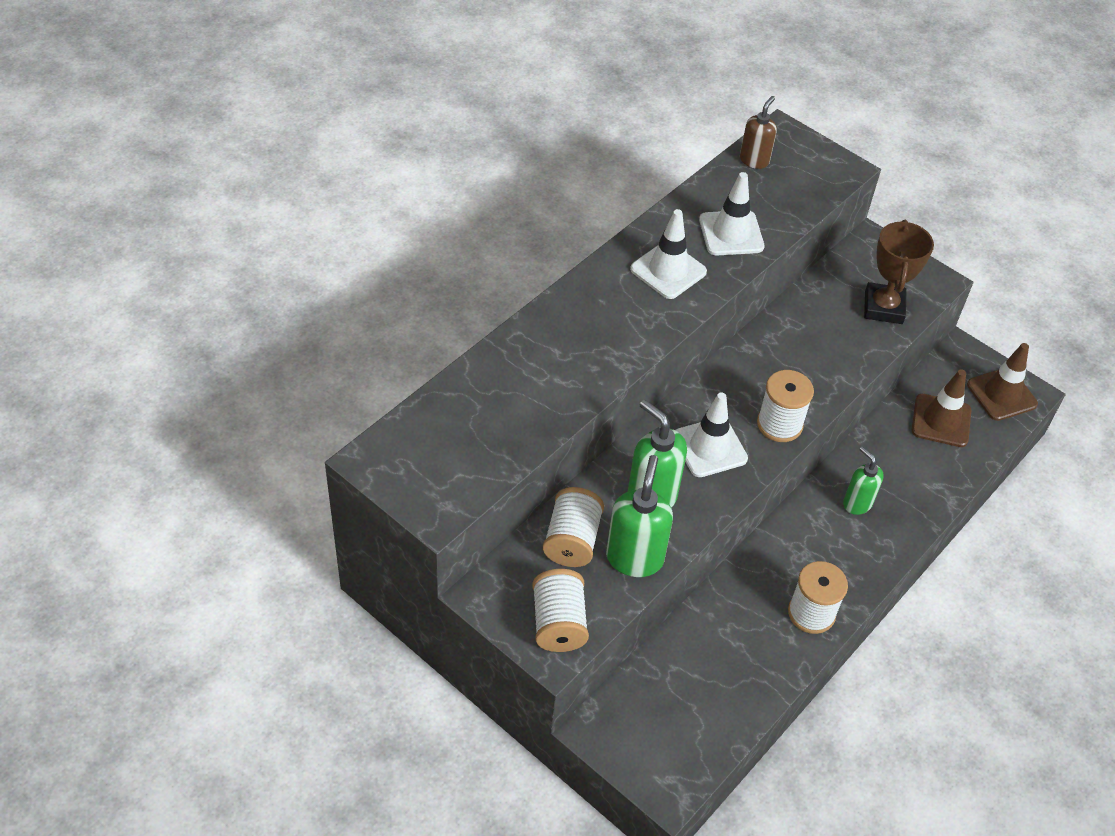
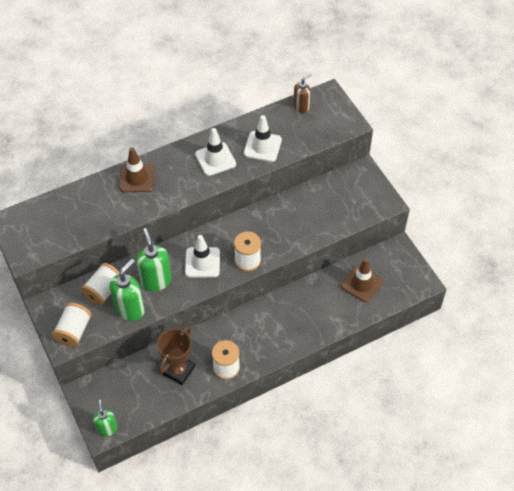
camera: 25 degrees right, 5 degrees up
(857, 503) = (286, 316): green soap dispenser -> green soap dispenser (107, 428)
(883, 307) = (346, 210): brown trophy -> brown trophy (178, 370)
(1001, 394) = (407, 279): brown traffic cone -> brown traffic cone (137, 178)

